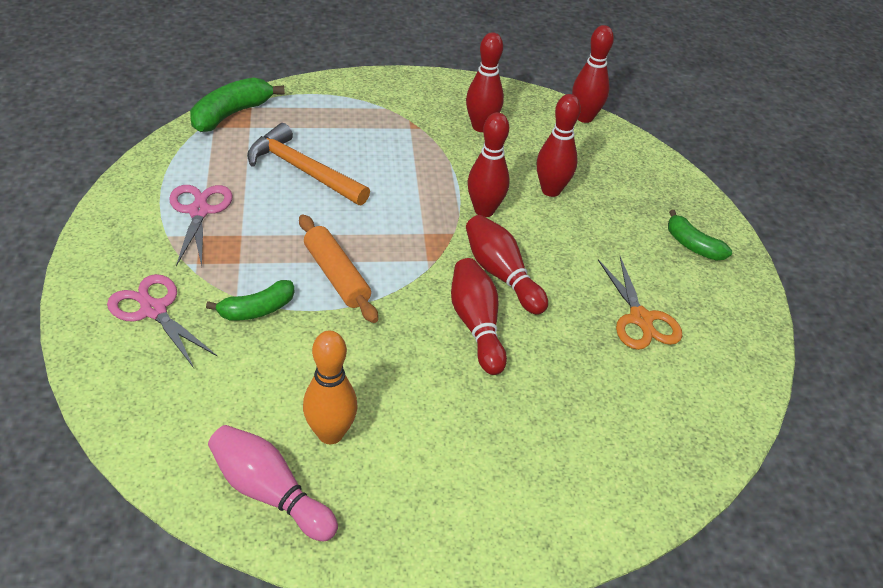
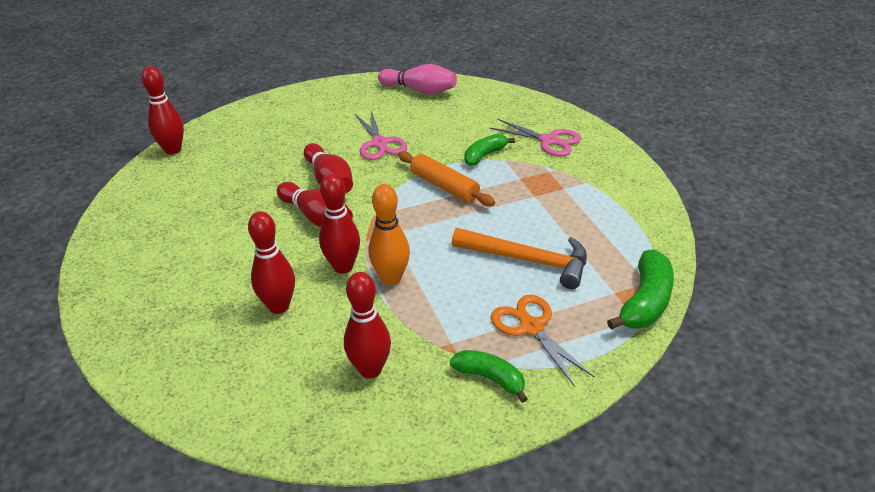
camera: 170 degrees right, 5 degrees down
(199, 211) = (581, 203): pink scissors -> pink scissors (380, 143)
(330, 433) = (401, 114): orange bowling pin -> orange bowling pin (391, 278)
(584, 117) = (237, 429): red bowling pin -> red bowling pin (173, 150)
(641, 319) = (201, 213): orange scissors -> orange scissors (531, 327)
(692, 245) = (137, 285): green banana -> green banana (490, 378)

